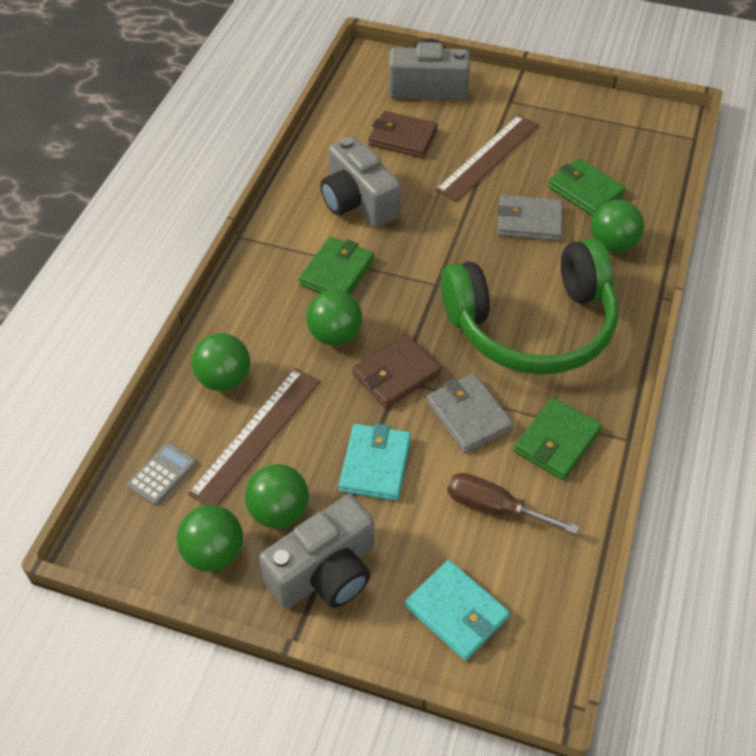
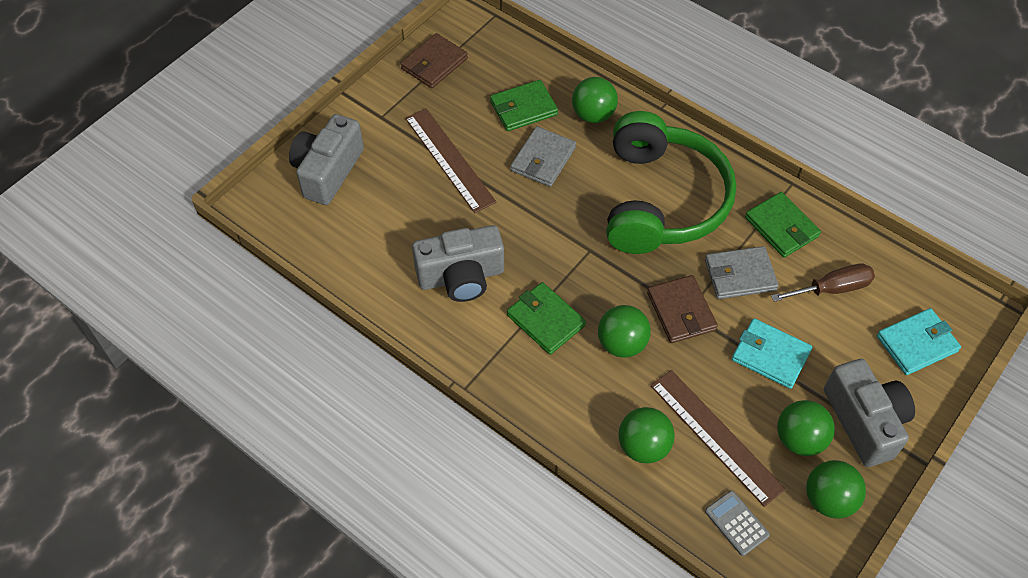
camera: 70 degrees left, 5 degrees up
(402, 138) = (390, 214): brown wallet -> brown wallet (434, 63)
(494, 508) = (832, 288): brown screwdriver -> brown screwdriver turned 150 degrees counterclockwise

